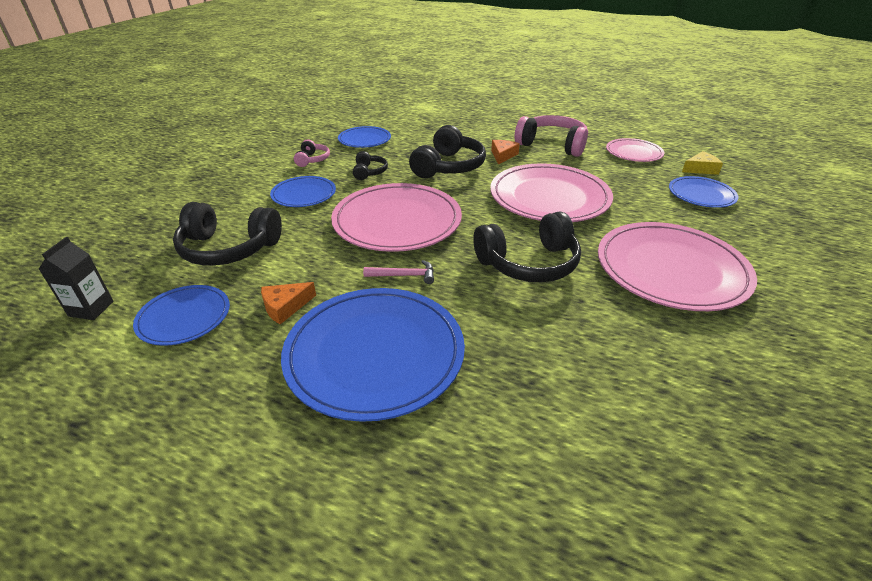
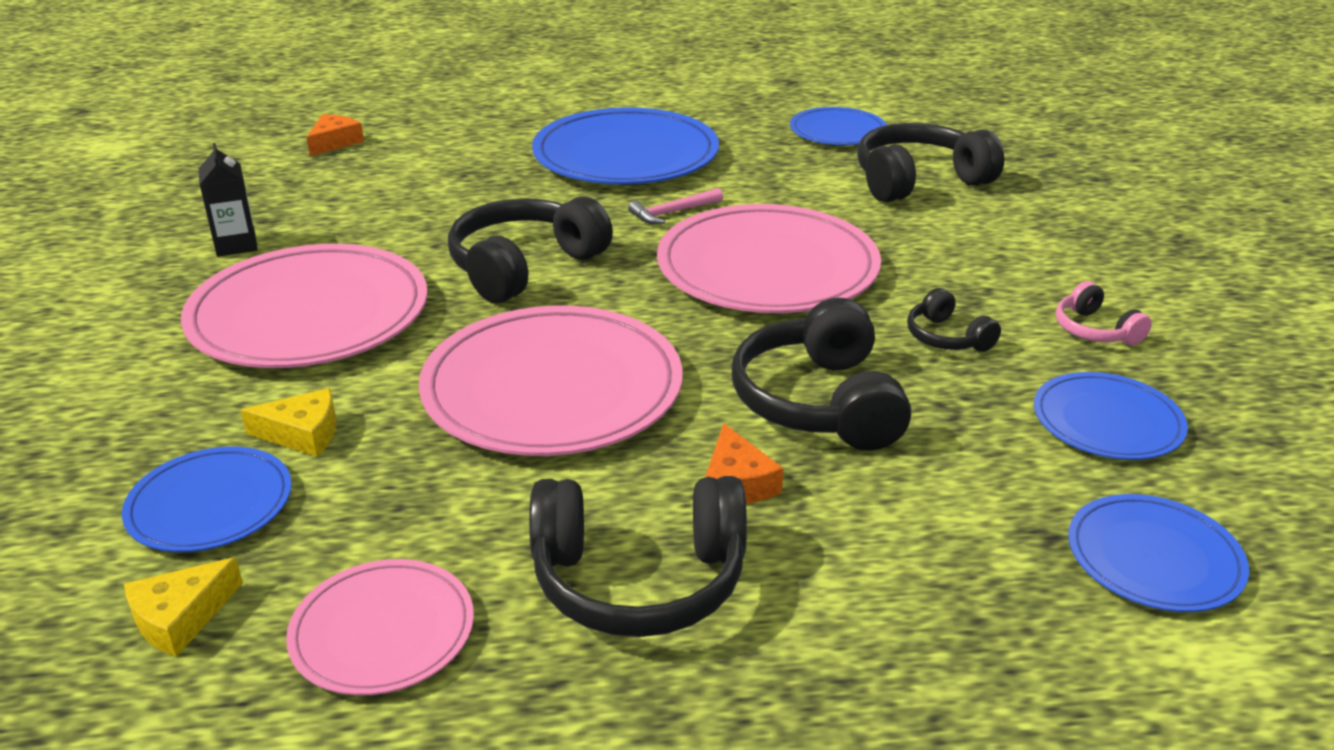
camera: 150 degrees right, 5 degrees down
(91, 309) = (931, 115): black carton -> black carton (236, 245)
(285, 307) = (760, 159): orange cheese -> orange cheese (334, 142)
(304, 194) = (971, 264): blue plate -> blue plate (1154, 558)
(552, 145) = (639, 580): pink headphones -> black headphones
(666, 209) = (302, 433): none -> yellow cheese

